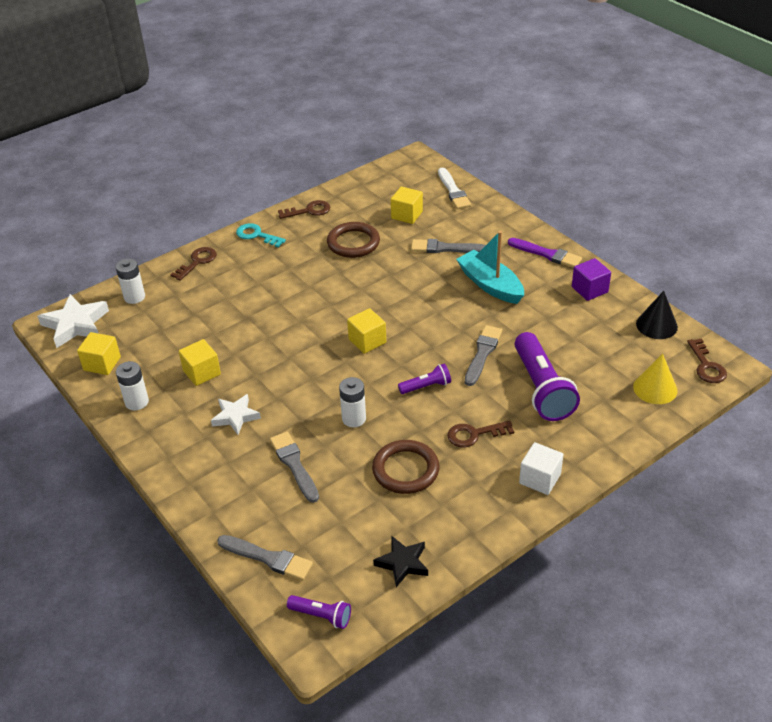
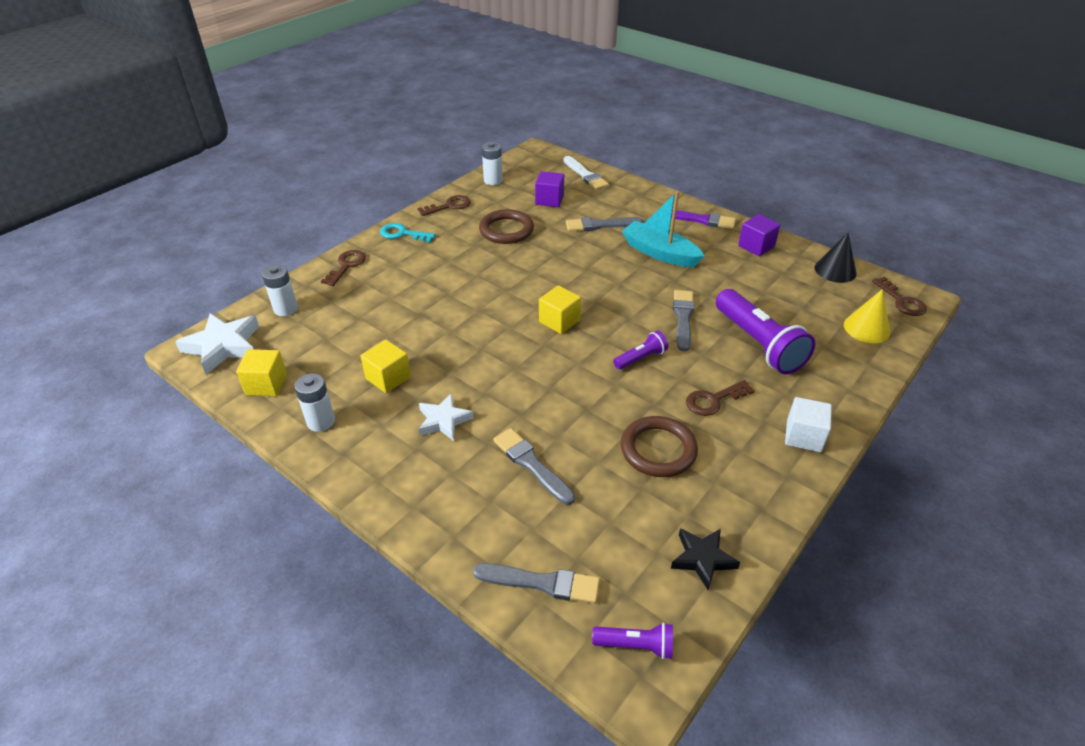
camera: 15 degrees left, 0 degrees up
(354, 418) = (578, 403): white battery -> white battery (493, 180)
(407, 215) = (549, 200): yellow cube -> purple cube

